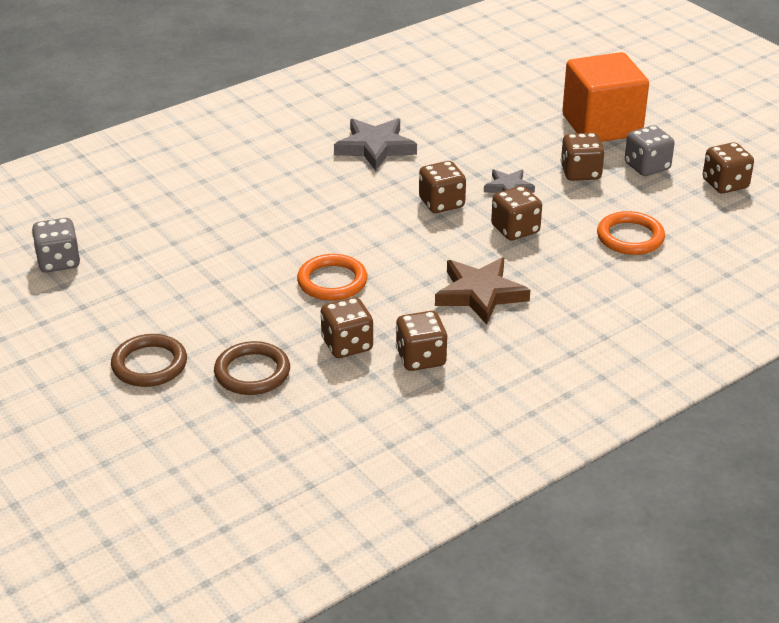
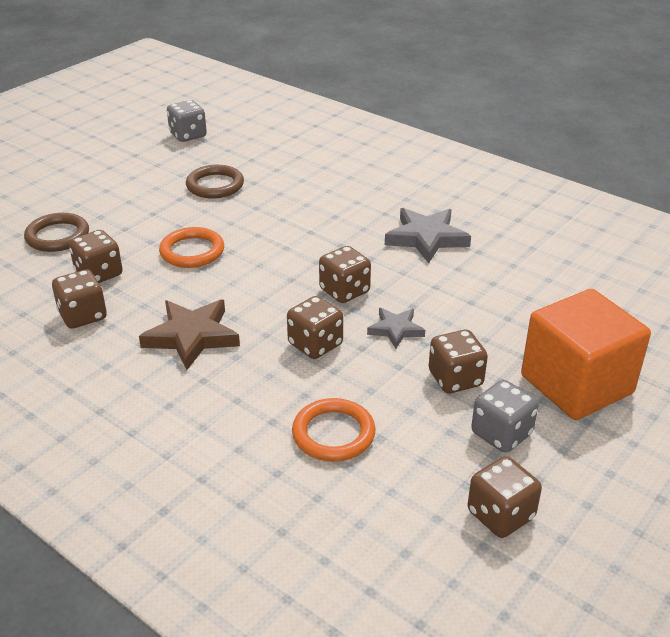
camera: 75 degrees right, 0 degrees up
(149, 364) = (65, 193): brown ring -> brown ring (215, 185)

